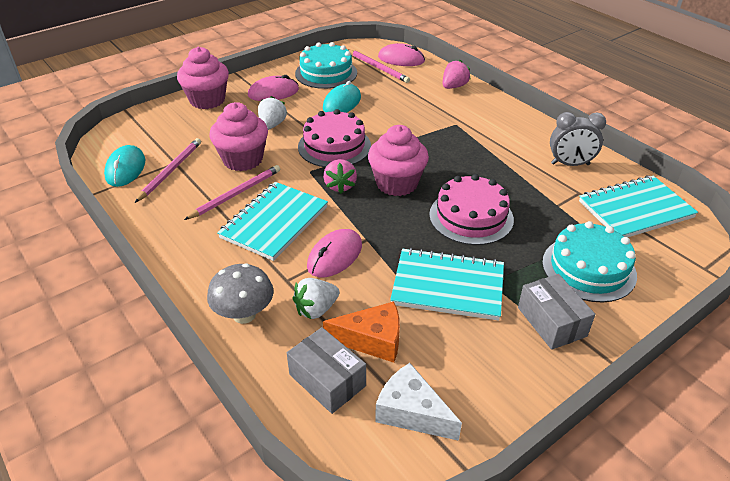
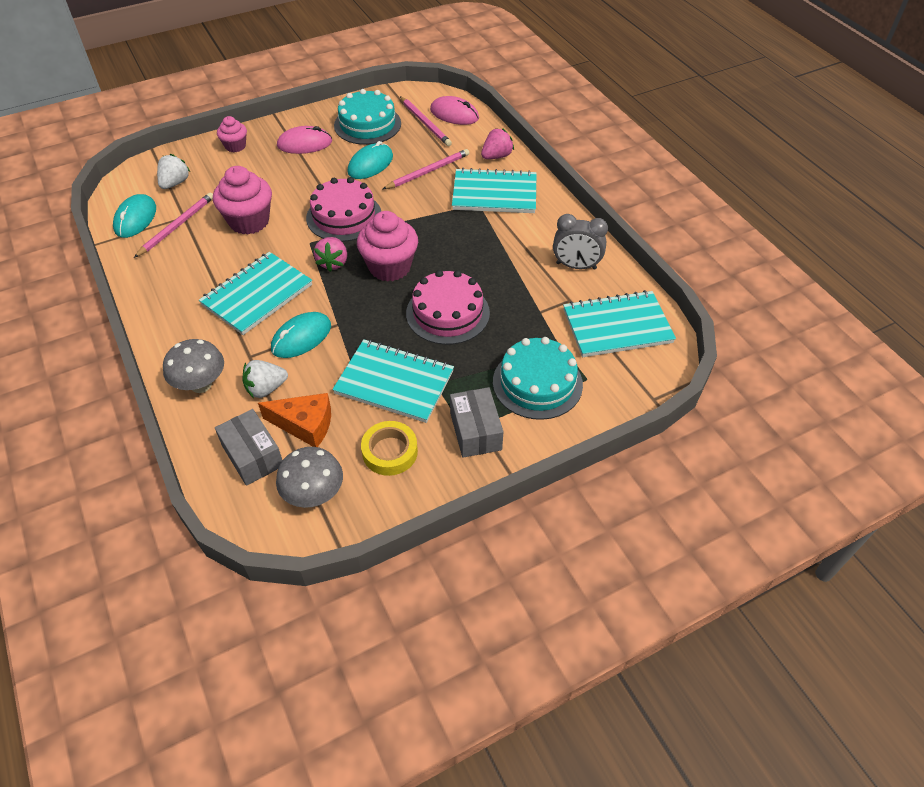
camera: 10 degrees right, 10 degrees up
(207, 100) = (235, 146): pink cupcake -> pink cupcake, size x0.57
(236, 194) = (231, 259): pink pencil -> pink pencil (428, 171)
(272, 125) = (290, 184): white strawberry -> white strawberry (175, 183)
(334, 256) = (301, 337): pink mouse -> turquoise mouse
(411, 412) = (314, 495): white cheese -> grey mushroom
(466, 115) = (494, 194): none -> turquoise notebook
(473, 355) = (390, 452): none -> yellow tape

